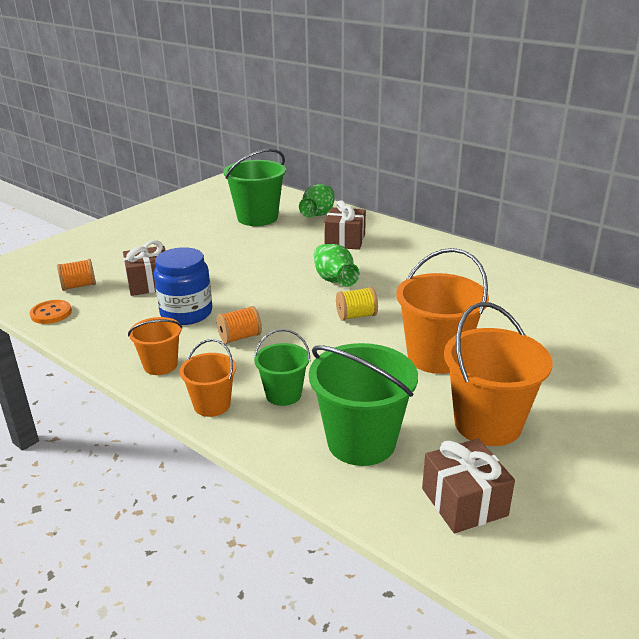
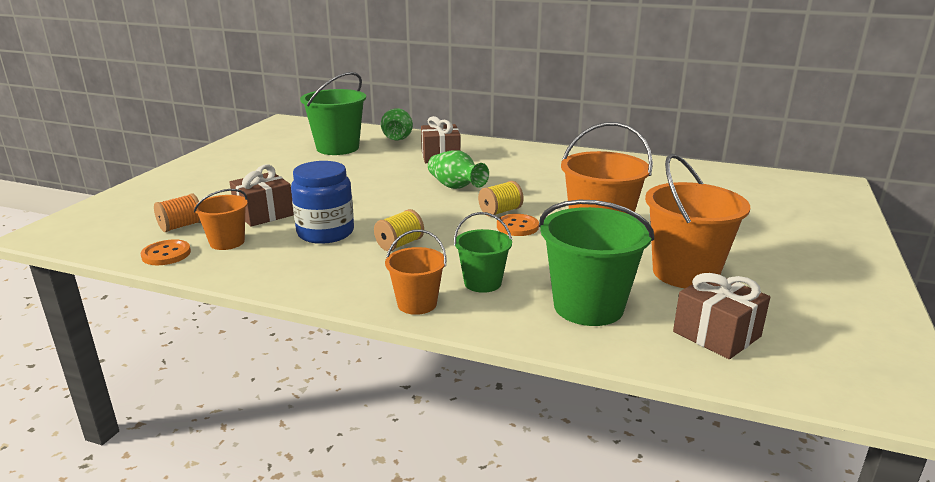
camera: 20 degrees left, 5 degrees down
(160, 365) = (333, 280): orange bucket -> orange bucket (227, 242)
(240, 337) = (399, 244): orange spool -> yellow spool
(360, 336) = (517, 227): none -> orange button

